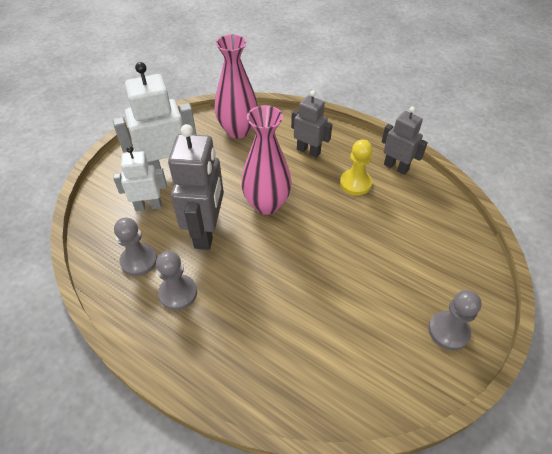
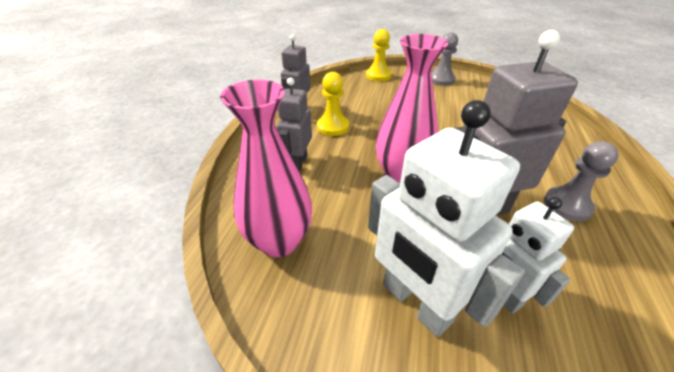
camera: 110 degrees left, 10 degrees down
(139, 261) = (578, 258): grey pawn -> none
(472, 260) = (378, 75): none -> yellow pawn

